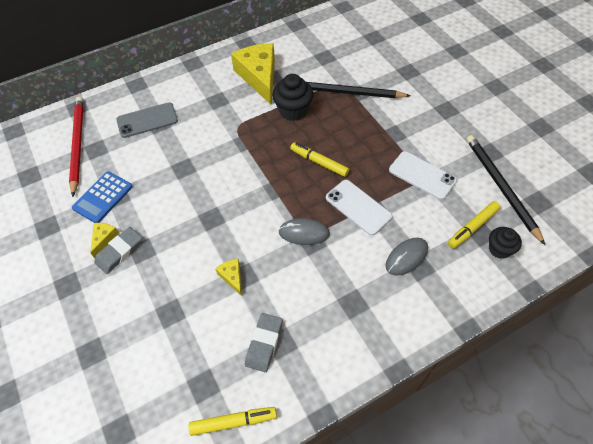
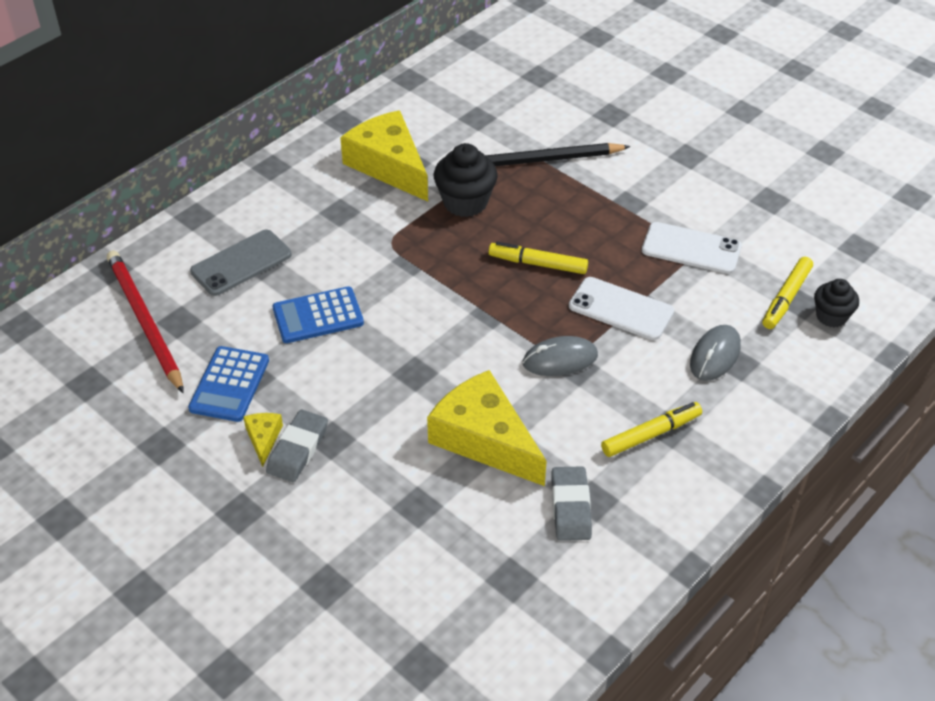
camera: 20 degrees left, 10 degrees down
(173, 165) = (318, 316): none -> blue calculator
(232, 277) = (484, 439): yellow cheese -> yellow cheese, size x2.30
(233, 422) = (574, 608): yellow marker -> yellow marker (650, 434)
(501, 187) = (802, 240): black pencil -> none

